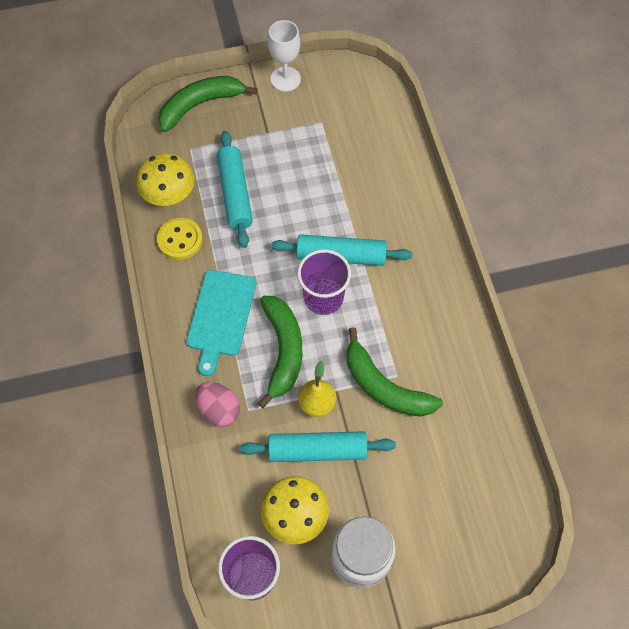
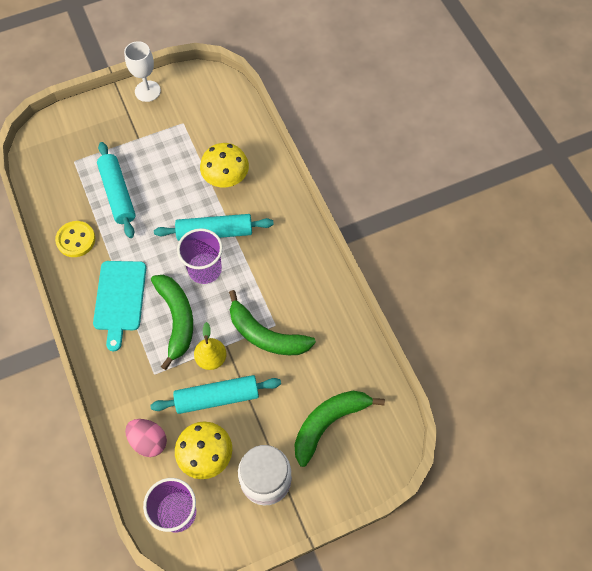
camera: 10 degrees left, 0 degrees up
(169, 194) = (61, 203): yellow mushroom -> yellow mushroom (226, 178)
(200, 105) = (78, 123): green banana -> green banana (329, 423)
(219, 410) = (129, 377): pink egg -> pink egg (148, 441)

